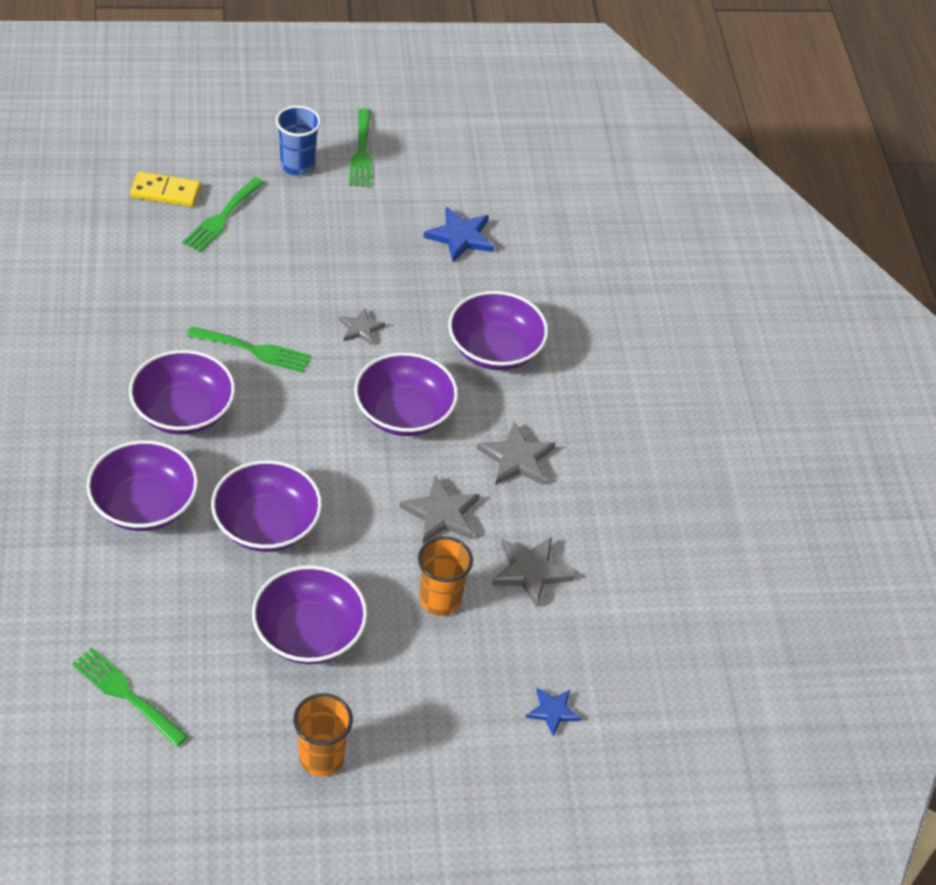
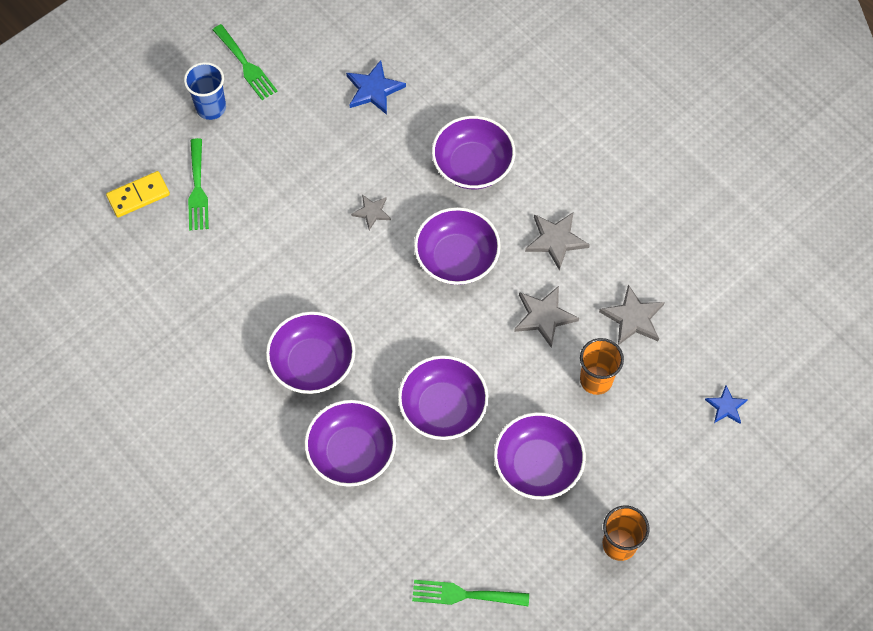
camera: 30 degrees left, 15 degrees up
(254, 350) = (316, 281): green fork -> none

